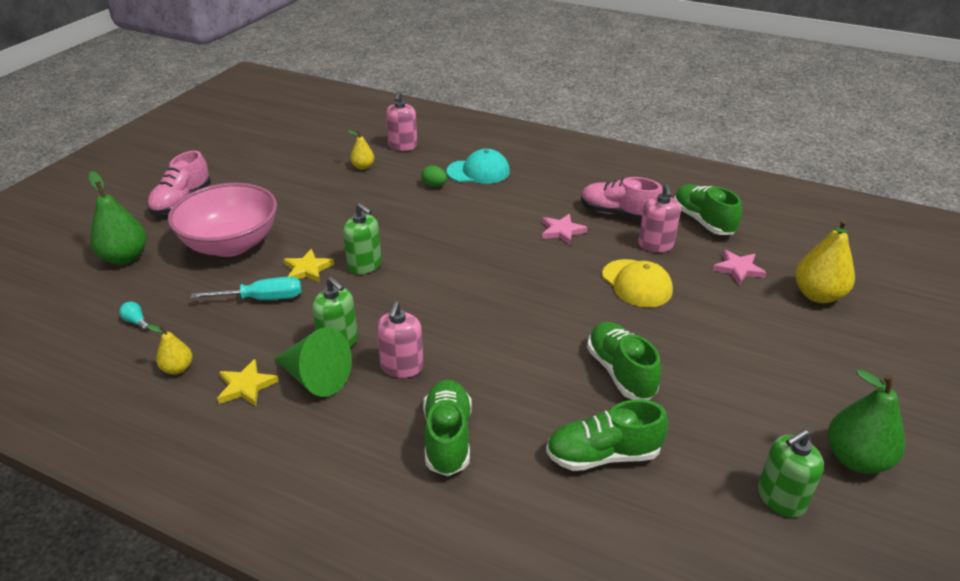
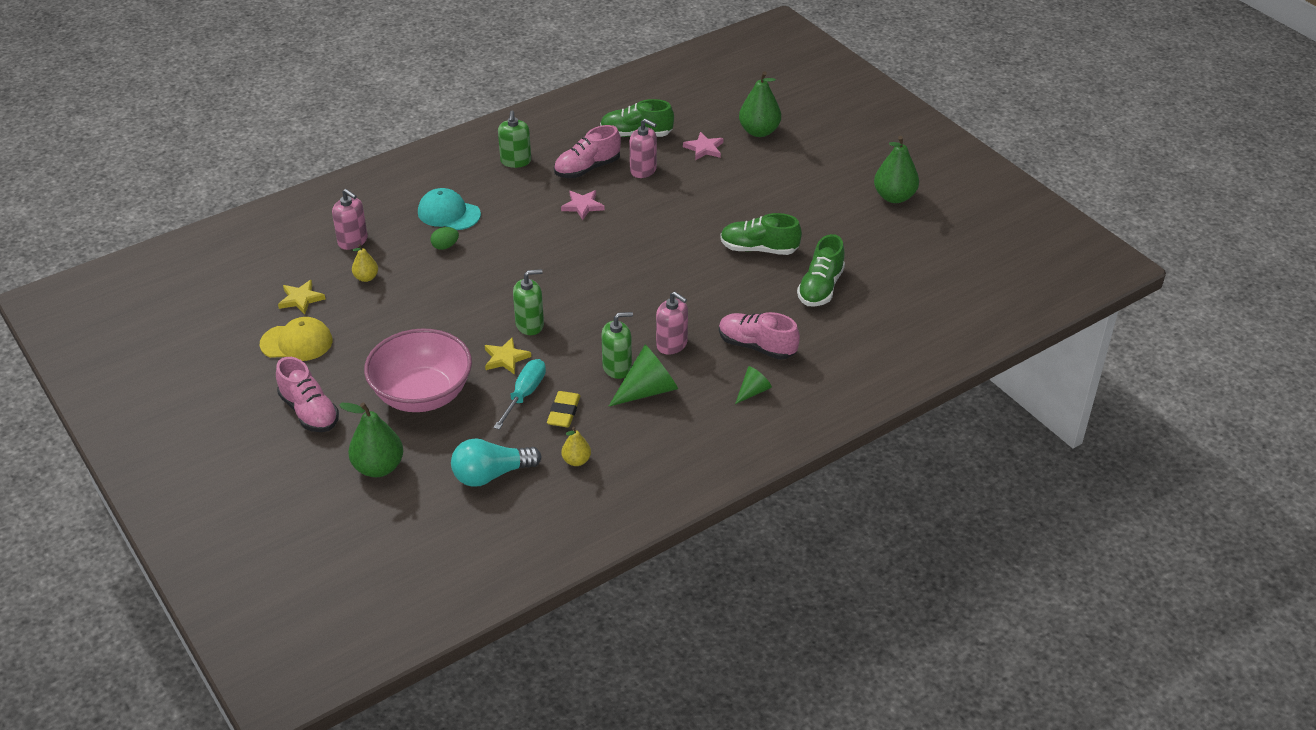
camera: 60 degrees left, 5 degrees up
(136, 322) = (491, 475): turquoise light bulb -> turquoise light bulb, size x2.46
(246, 386) = (628, 428): yellow star -> yellow star (301, 299)
(249, 332) = (564, 412): none -> yellow eraser
(364, 466) = (753, 391): none -> green cone
(447, 438) = (757, 346): green shoe -> pink shoe
(478, 171) = (448, 213): turquoise cap -> turquoise cap turned 90 degrees counterclockwise
(636, 283) = (678, 200): yellow cap -> yellow cap (296, 342)
(781, 498) = (899, 238): green soap dispenser -> green soap dispenser (515, 161)
(818, 295) = (759, 131): yellow pear -> green pear

